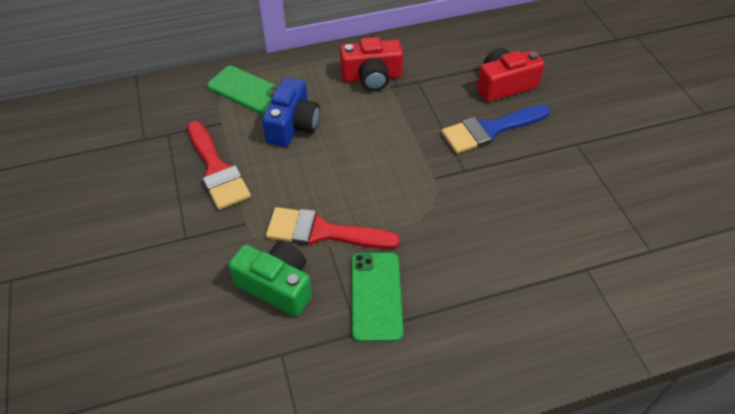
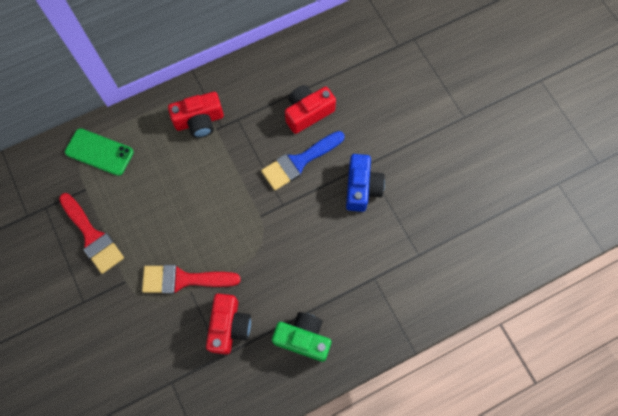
camera: 10 degrees left, 20 degrees up
(277, 286) = (158, 330): green camera -> green camera (303, 338)
(293, 125) = (143, 182): blue camera -> blue camera (362, 188)
(376, 296) = (229, 326): green phone -> red camera

